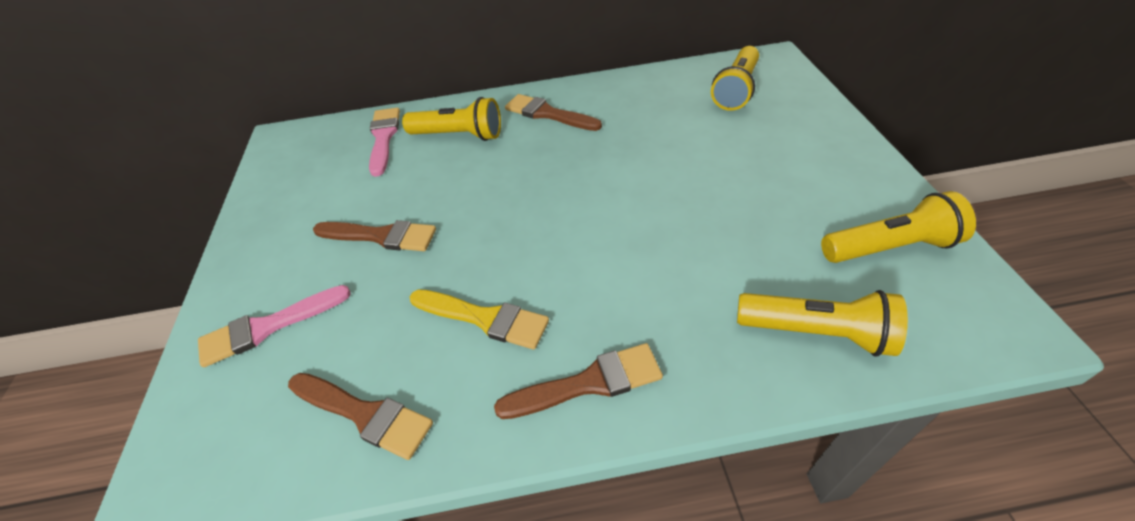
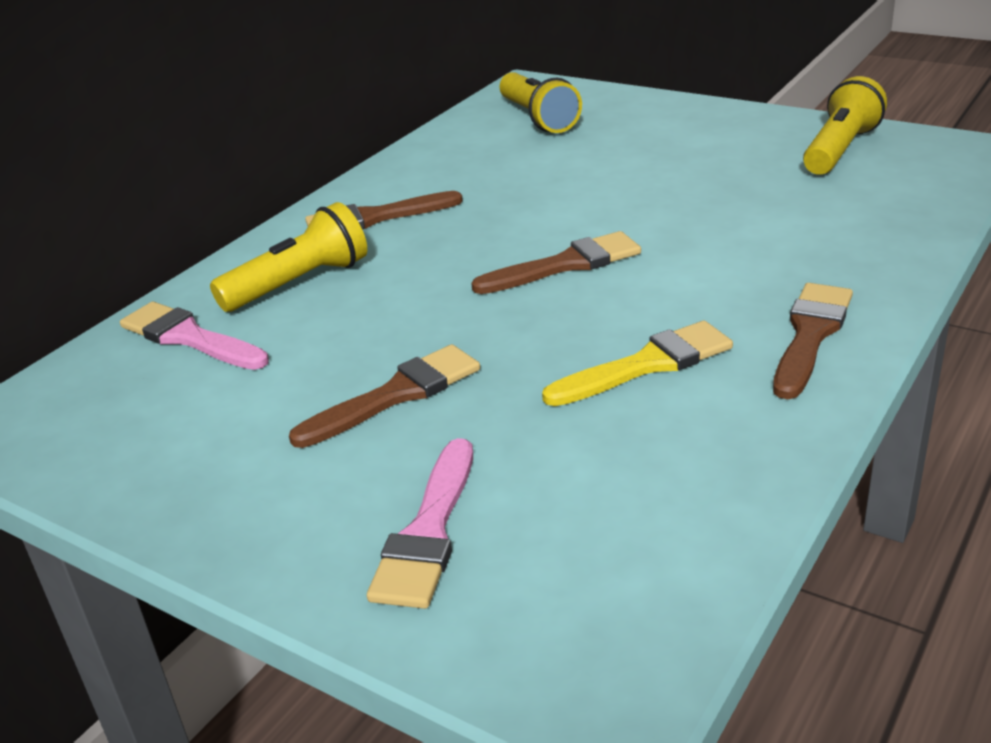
camera: 50 degrees left, 15 degrees down
(364, 414) = (683, 486): brown brush -> brown brush (565, 265)
(817, 332) = (887, 214): yellow flashlight -> none

